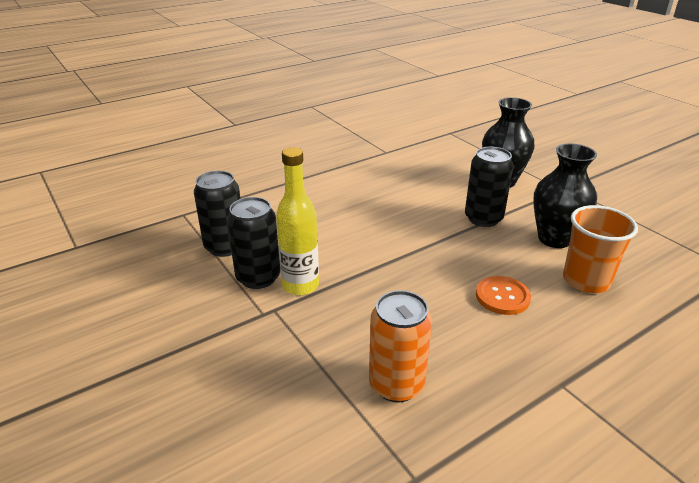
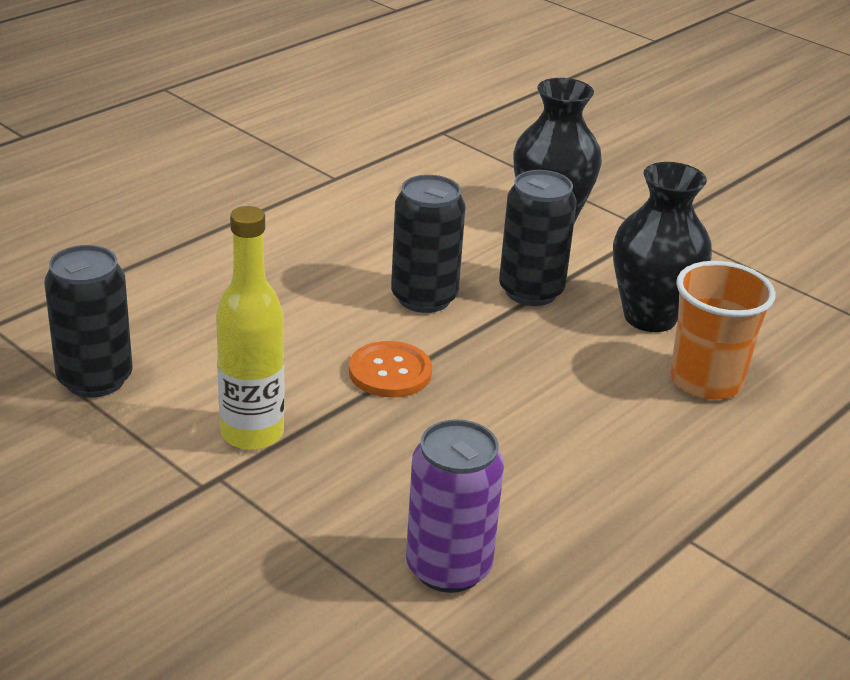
camera: 15 degrees left, 0 degrees up
(258, 277) = (174, 427): black can -> black can (424, 298)
(396, 385) = (448, 568): orange can -> purple can
(502, 297) = (583, 419): orange button -> orange button (390, 372)

